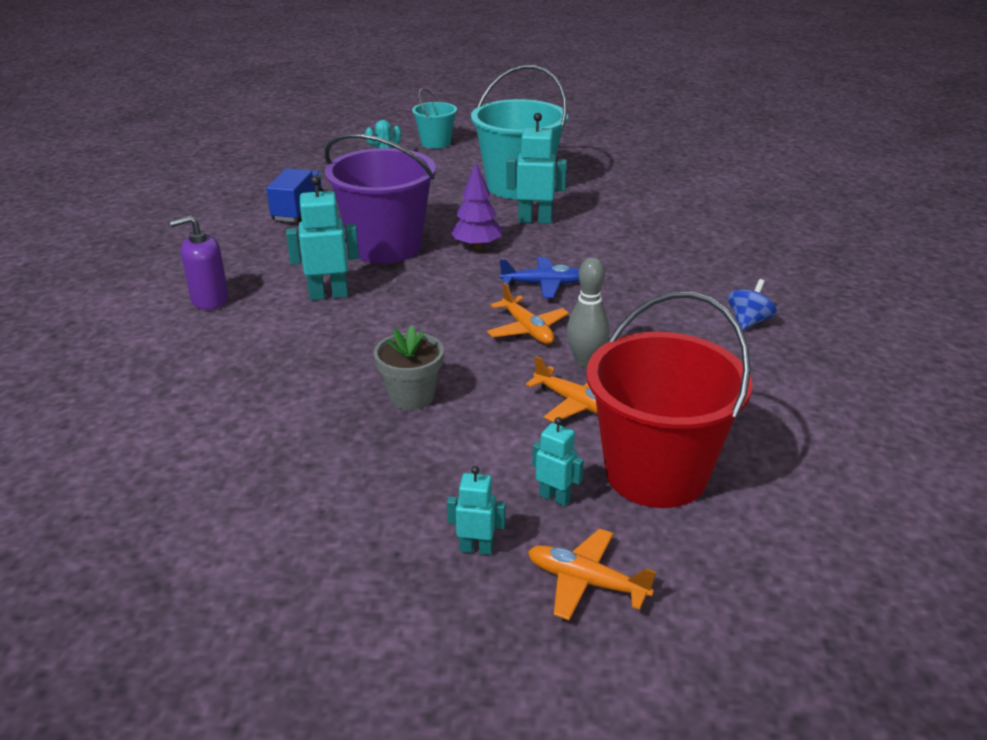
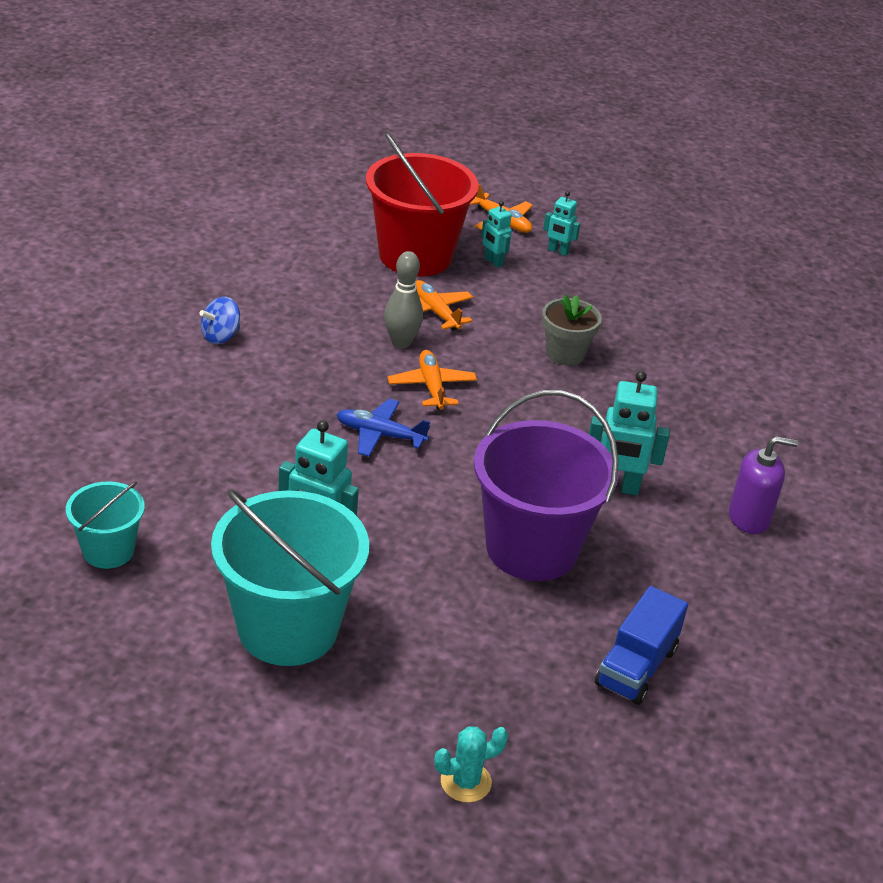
camera: 165 degrees left, 5 degrees up
(435, 143) = (348, 823): turquoise bucket -> turquoise bucket (108, 551)
(477, 246) = (419, 515): purple tree -> none

